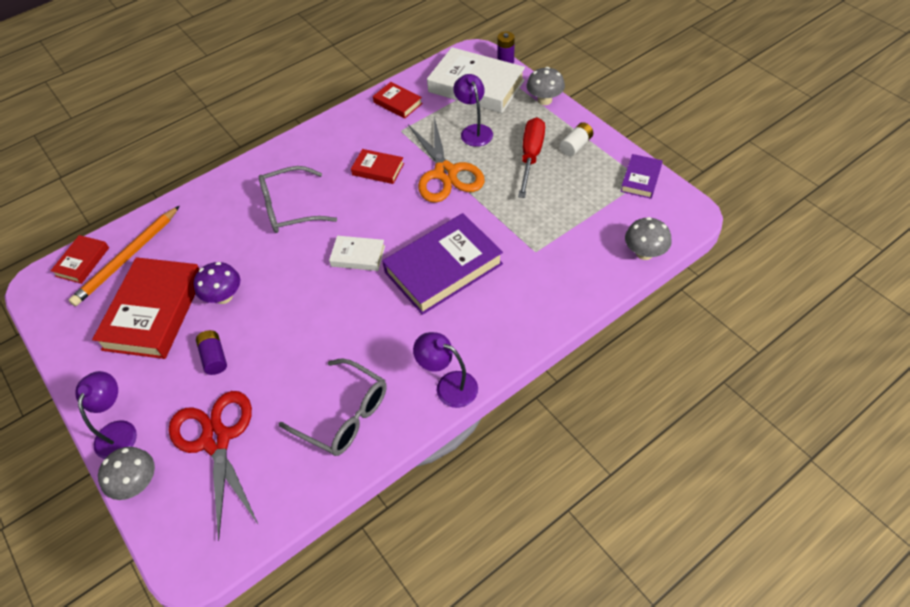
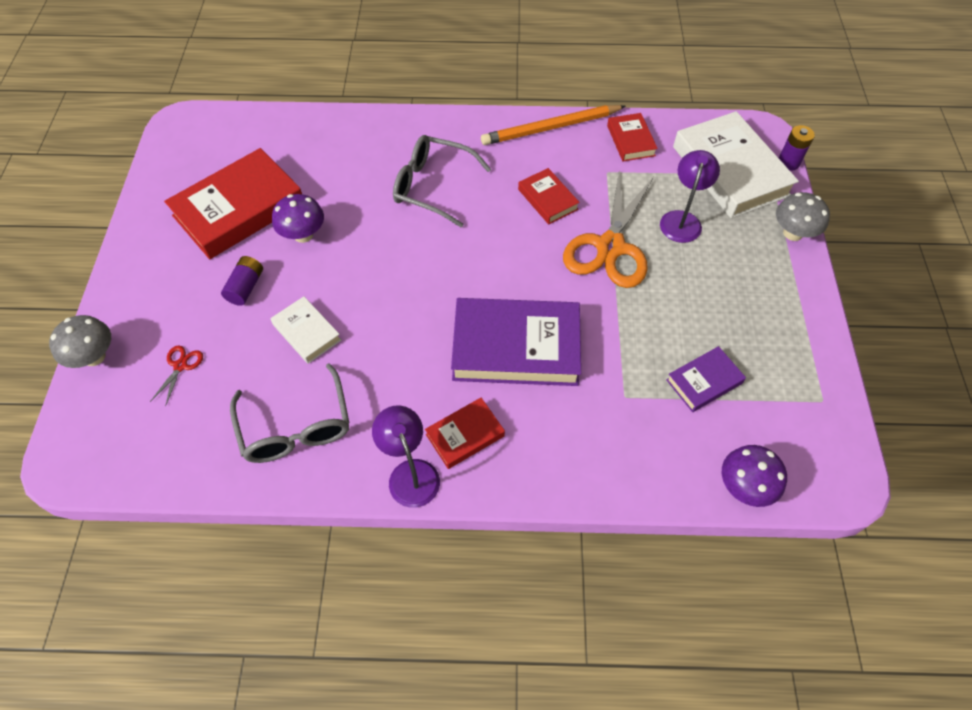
camera: 35 degrees right, 5 degrees up
(82, 262) = (228, 124): red book -> red book (465, 435)
(118, 431) = (122, 298): purple lamp -> none
(128, 258) = (263, 144): orange pencil -> orange pencil (551, 128)
(216, 440) = (180, 366): red scissors -> red scissors, size x0.40
(358, 256) = (449, 277): white book -> white book (307, 332)
(531, 156) = (717, 288): red screwdriver -> none
(576, 146) = (780, 308): white battery -> none
(640, 179) = (821, 398): purple book -> purple book (704, 381)
(644, 253) = (744, 487): grey mushroom -> purple mushroom

